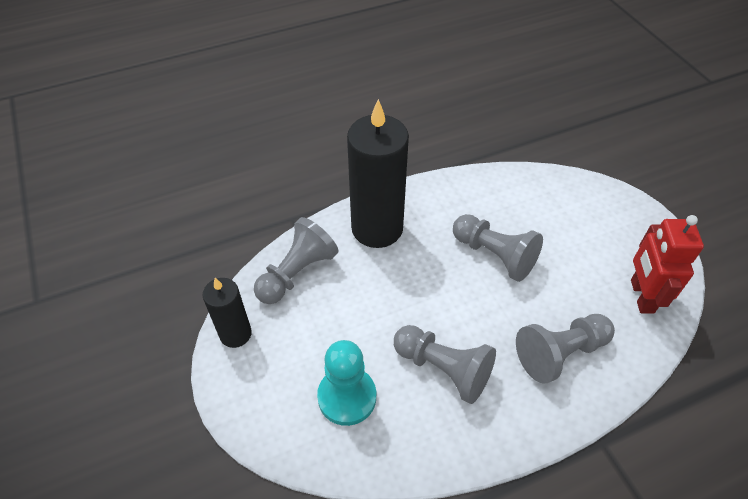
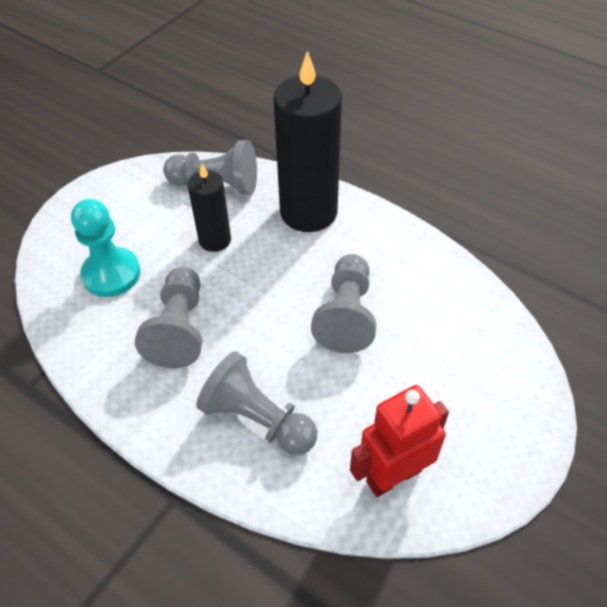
camera: 60 degrees right, 0 degrees up
(235, 334) = (131, 179): black candle -> black candle (215, 240)

